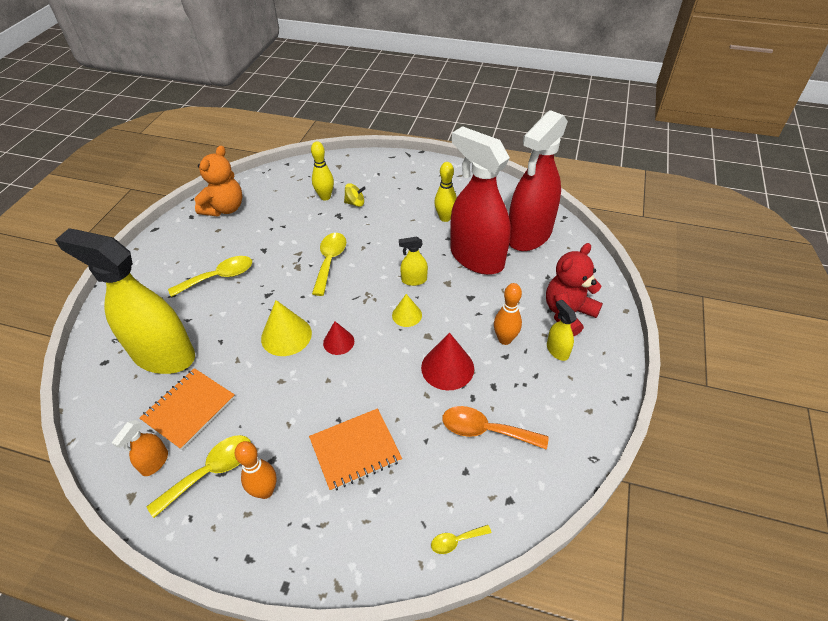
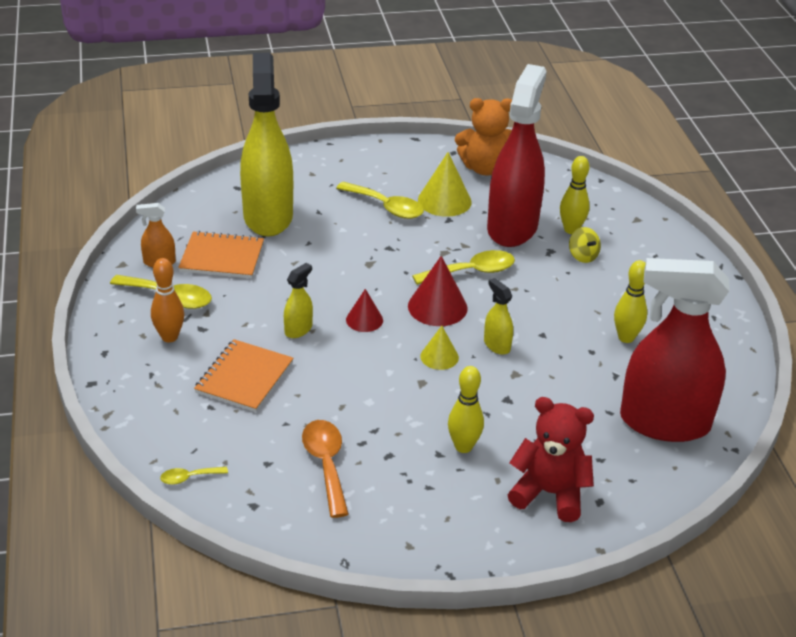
camera: 60 degrees right, 10 degrees down
(286, 335) = (346, 281): yellow cone -> yellow cone (444, 201)
(355, 450) = (244, 378): orange notebook -> orange notebook turned 75 degrees clockwise
(447, 367) = (388, 411): red cone -> red cone (437, 307)
(456, 541) = (189, 478): yellow spoon -> yellow spoon turned 60 degrees counterclockwise
(476, 258) = (578, 386): red spray bottle -> red spray bottle (512, 227)
(505, 339) = (463, 446): orange bowling pin -> yellow bowling pin
(557, 350) = (480, 497): yellow spray bottle -> yellow spray bottle (298, 329)

